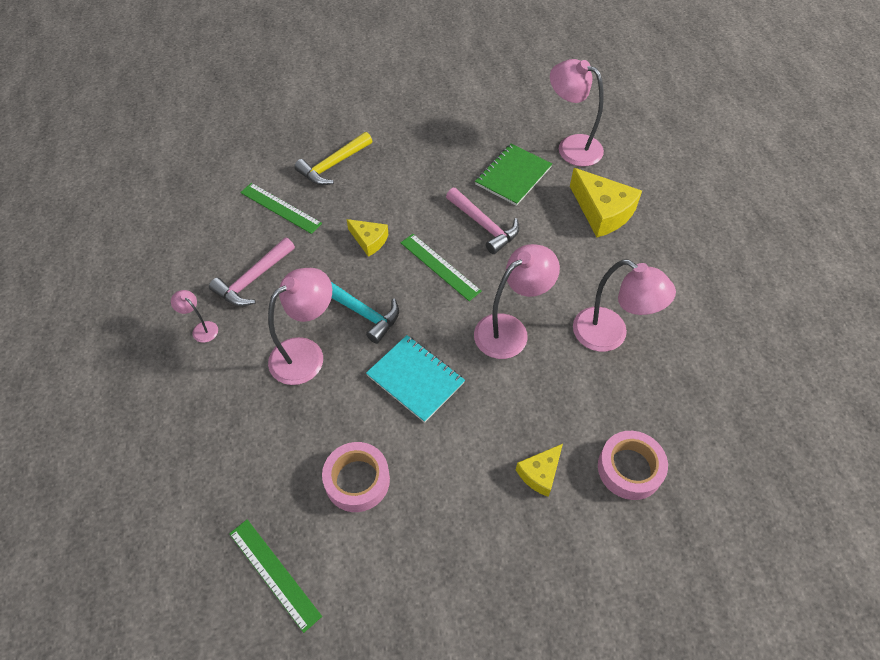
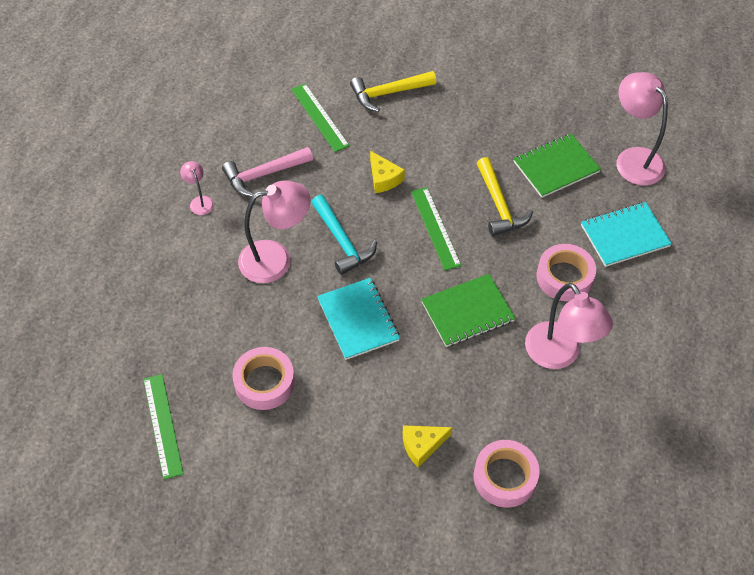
camera: 25 degrees right, 0 degrees up
(484, 225) = (499, 205): pink hammer -> yellow hammer
(510, 330) = (467, 311): pink lamp -> green notebook
(574, 265) = (564, 277): none -> pink tape
(602, 211) = (624, 236): yellow cheese -> turquoise notebook

